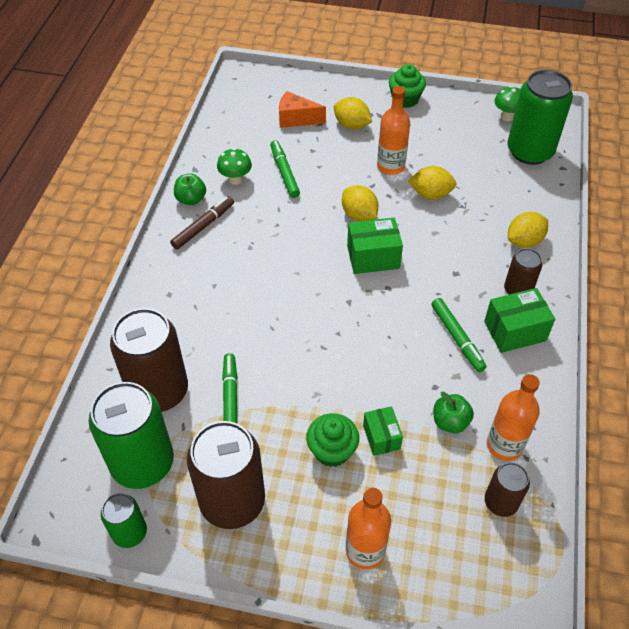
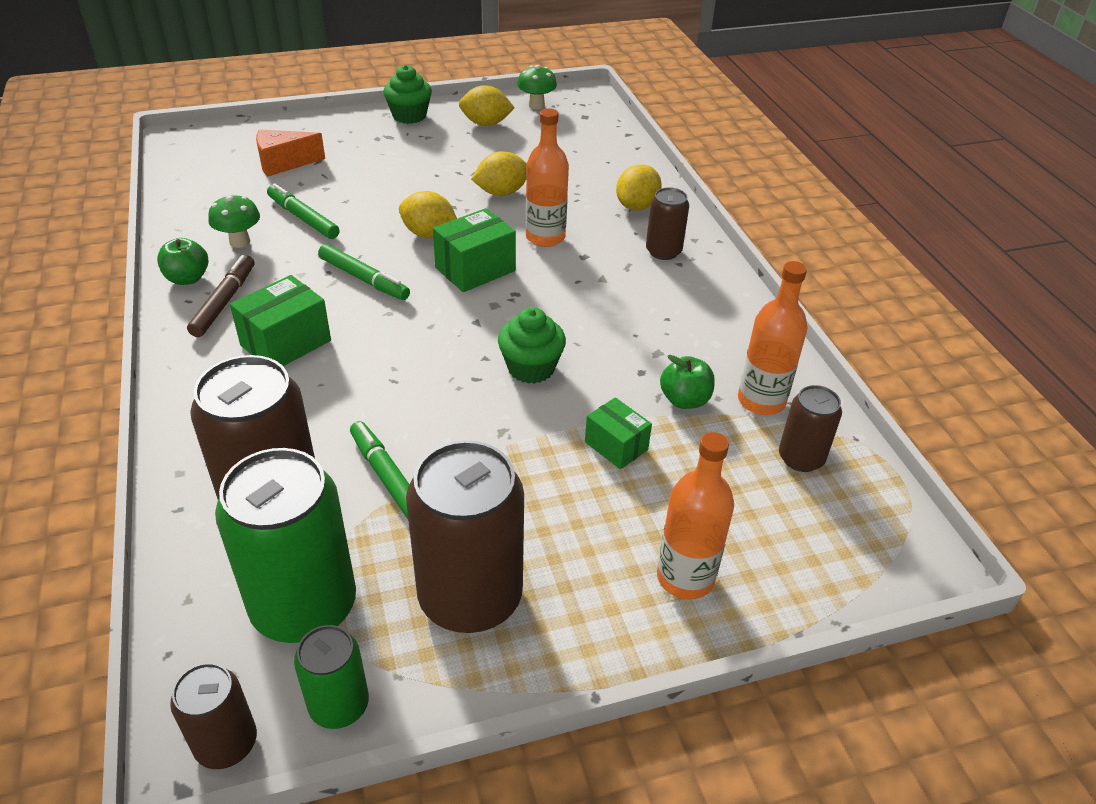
camera: 30 degrees left, 10 degrees down
(66, 526) = (226, 743): none -> brown can
(332, 450) = (565, 484): green cupcake -> green cupcake (531, 368)
(351, 125) = (360, 153): yellow lemon -> yellow lemon (486, 123)
(390, 166) = (435, 179): orange bottle -> orange bottle (545, 237)
(457, 338) = (631, 316): green marker -> green marker (364, 279)
(515, 331) = (689, 289): green box -> green box (286, 343)
(530, 151) = (583, 128): green can -> none

